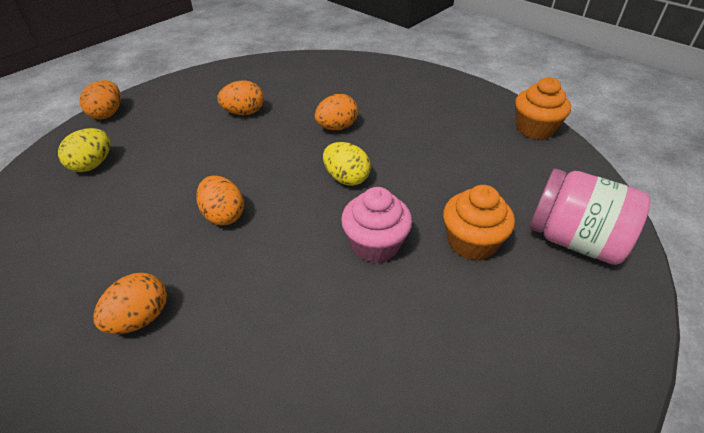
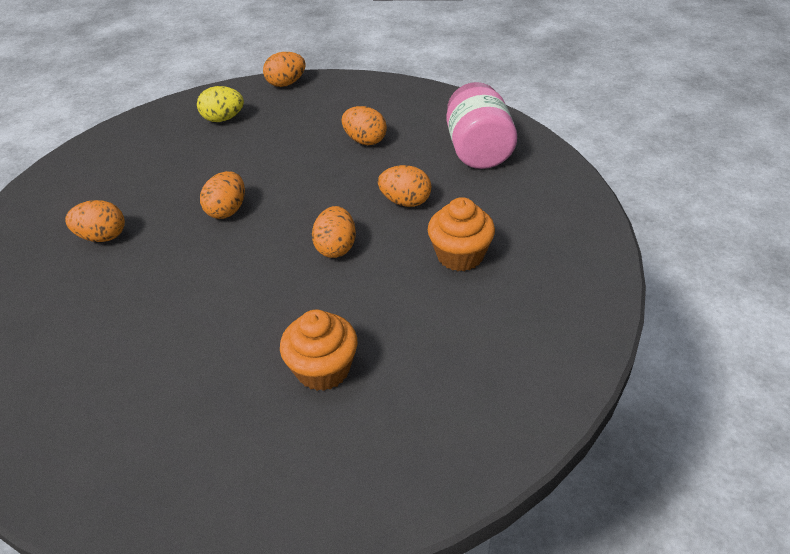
camera: 55 degrees right, 0 degrees up
(346, 178) = (336, 247): yellow egg -> orange egg
(375, 245) = (266, 309): pink cupcake -> none
(534, 129) = (576, 340): orange cupcake -> orange cupcake (460, 255)
(574, 240) = (396, 447): pink jar -> pink jar (478, 150)

